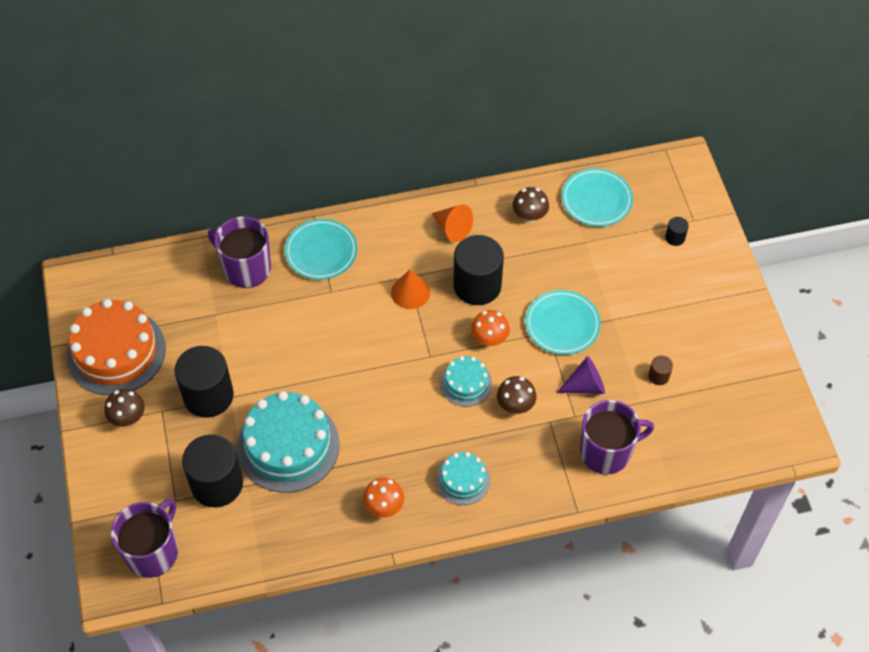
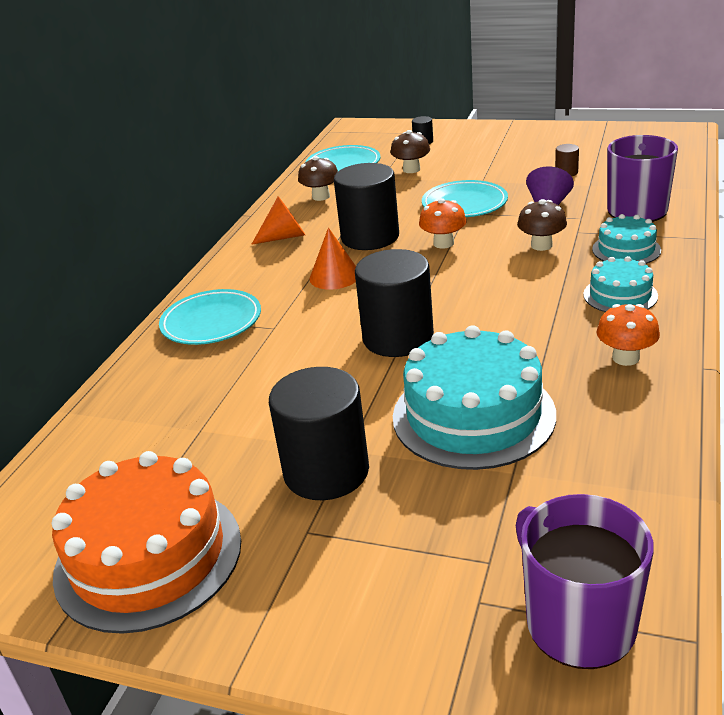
camera: 55 degrees left, 25 degrees down
(128, 418) = (284, 578): brown mushroom -> brown mushroom (411, 169)
(217, 484) = (489, 503): black cylinder -> black cylinder (398, 338)
(246, 268) = (162, 385): purple mug -> none
(466, 383) = (488, 267): turquoise cake -> turquoise cake (626, 250)

